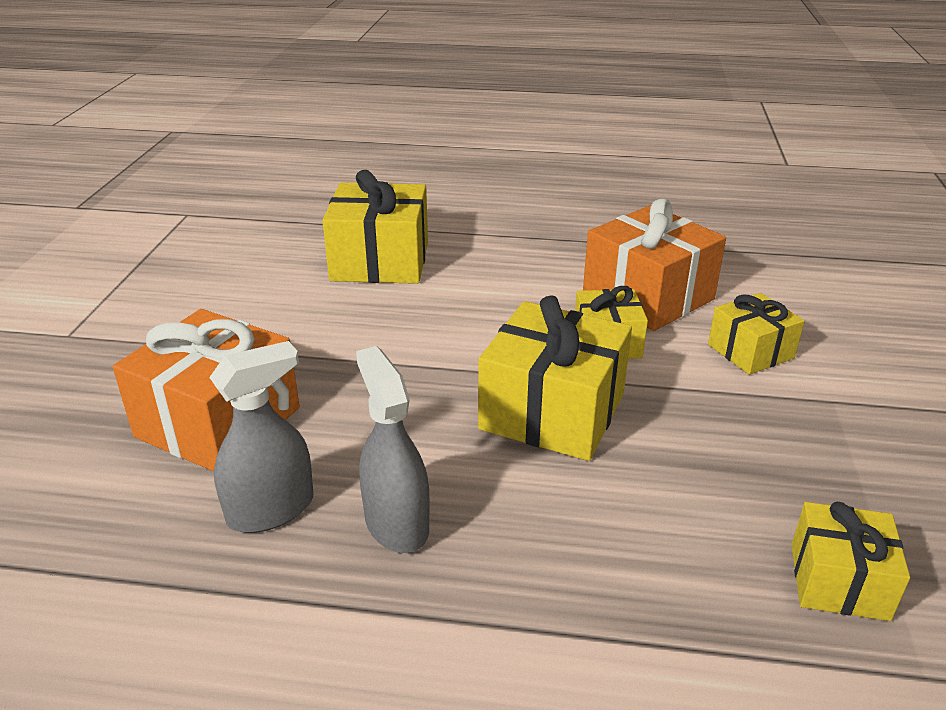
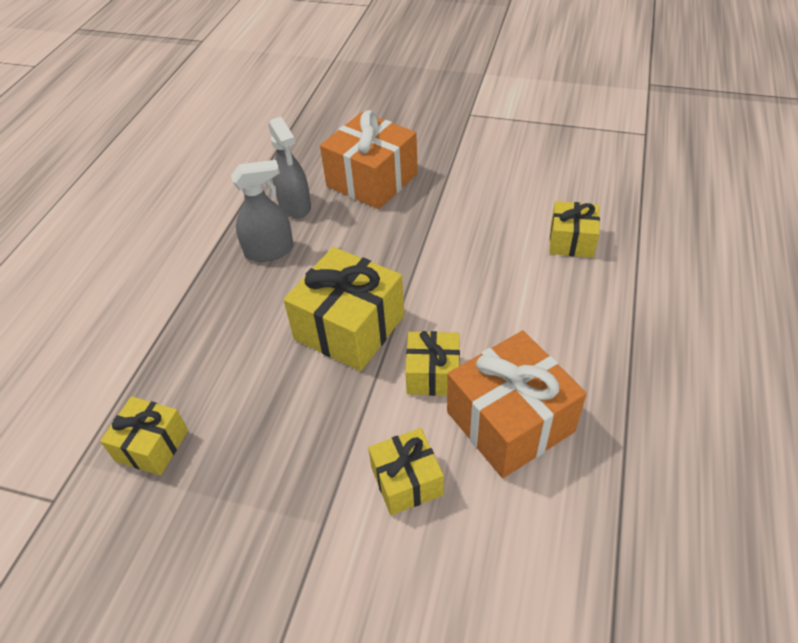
camera: 100 degrees right, 15 degrees up
(380, 261) = (571, 241): yellow gift -> yellow gift, size x0.58

